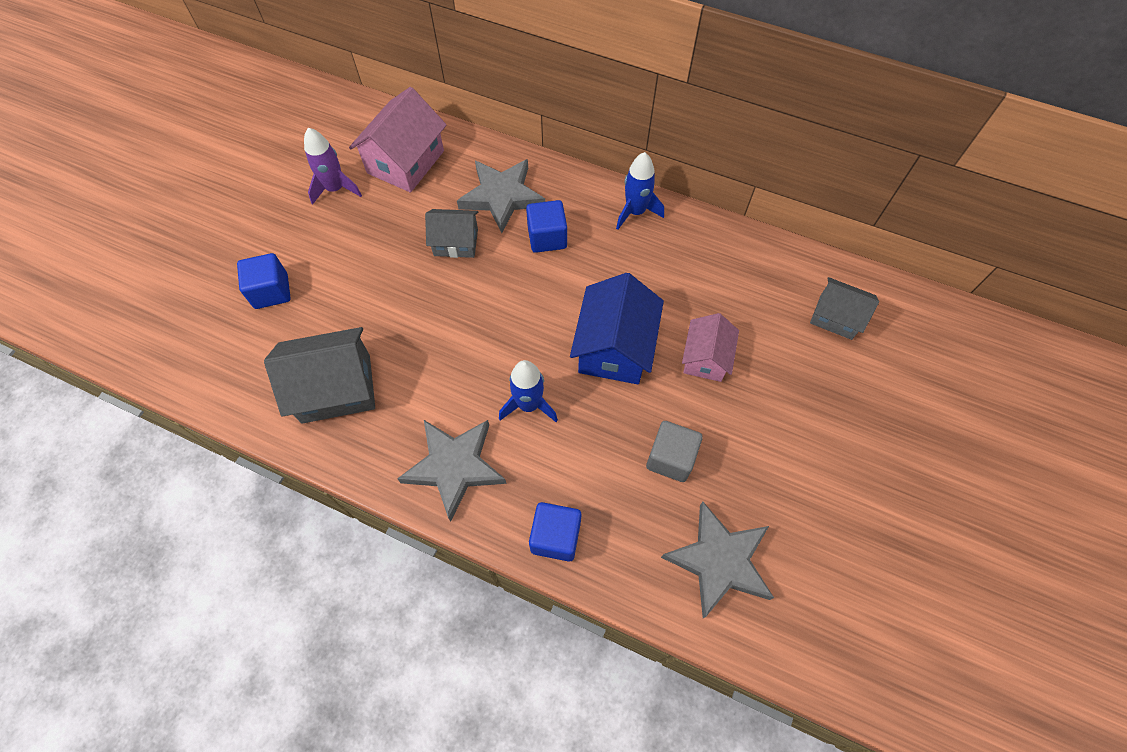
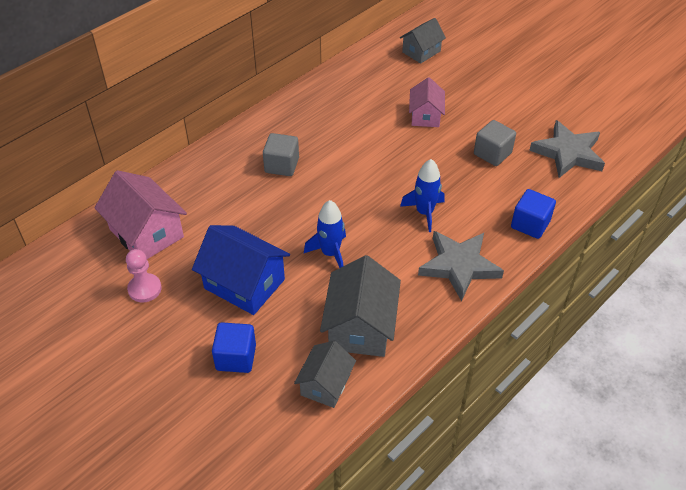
camera: 70 degrees left, 15 degrees down
(335, 189) = (145, 289): purple rocket -> pink pawn
(456, 242) = (255, 219): grey house -> grey house (325, 384)
(502, 197) = (225, 181): grey star -> none
(547, 237) = (282, 165): blue cube -> grey cube
(614, 348) = (397, 156): blue house -> blue house (244, 284)
(635, 212) = (286, 113): blue rocket -> blue rocket (330, 253)
(705, 358) = (425, 116): pink house -> pink house turned 60 degrees clockwise

